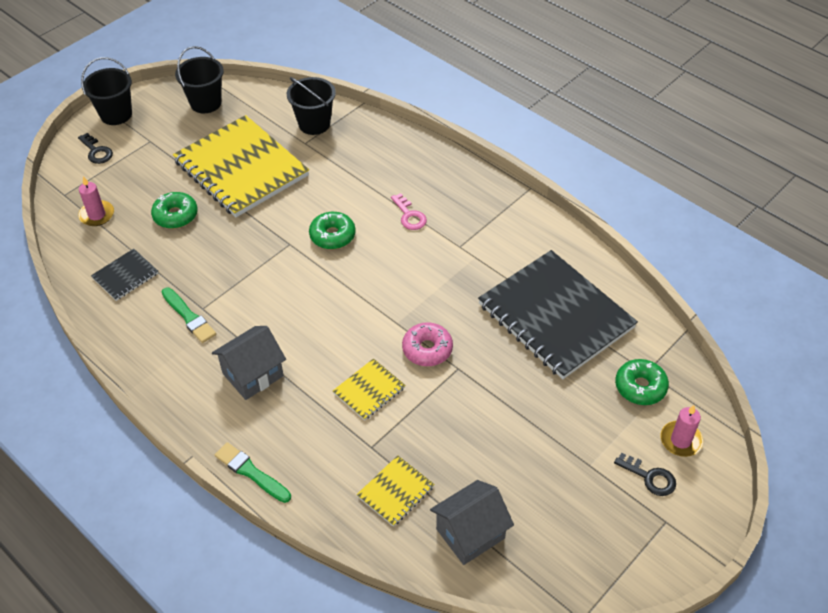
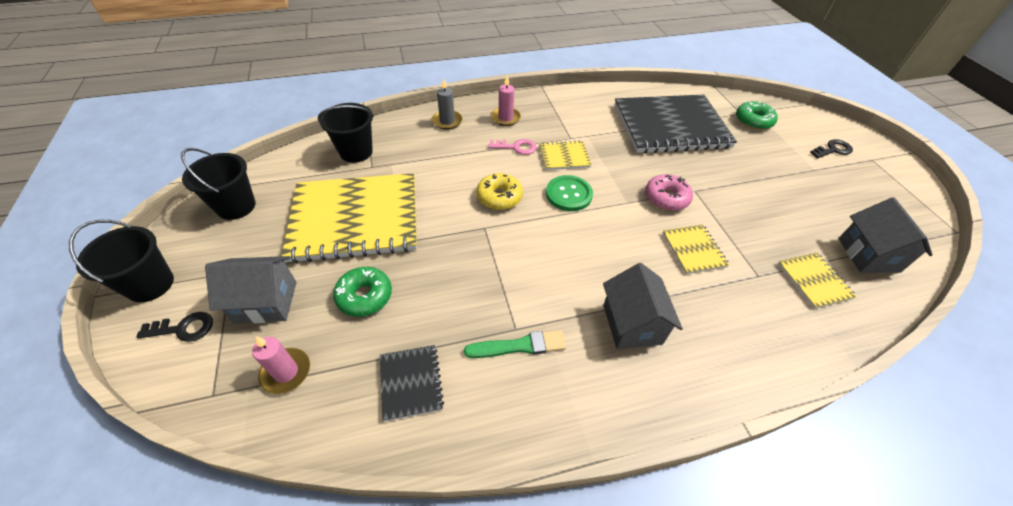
camera: 60 degrees left, 0 degrees up
(138, 172) = (266, 302): none -> grey house
(251, 472) = (760, 380): green brush -> none
(332, 236) = (499, 197): green donut -> yellow donut
(373, 278) = (568, 194): none -> green button
(405, 153) = (447, 121): none -> grey candle
(425, 253) = (564, 157): none -> yellow notebook
(680, 440) = (805, 125): pink candle -> pink candle (505, 118)

